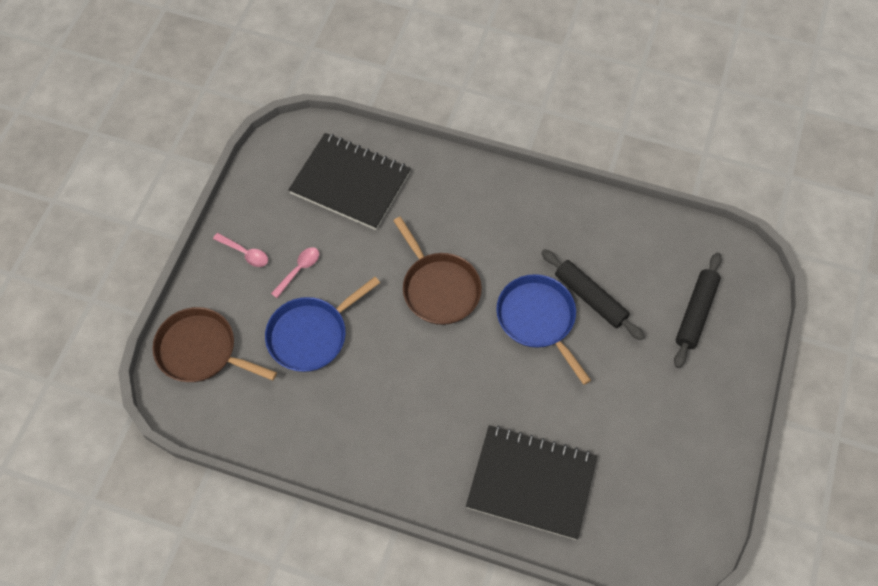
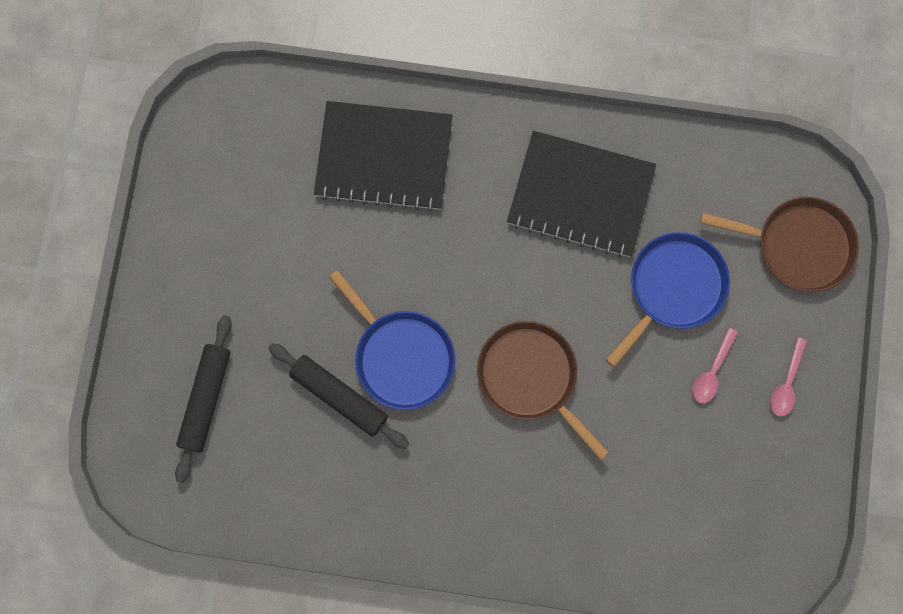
camera: 170 degrees right, 15 degrees up
(245, 253) = (786, 383): pink spoon -> pink spoon turned 90 degrees counterclockwise
(350, 183) = (679, 513): black notebook -> black notebook (580, 196)

